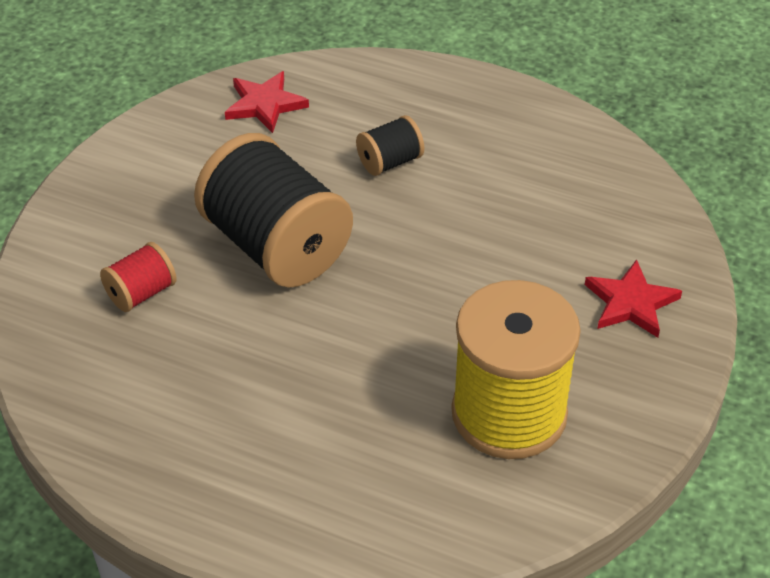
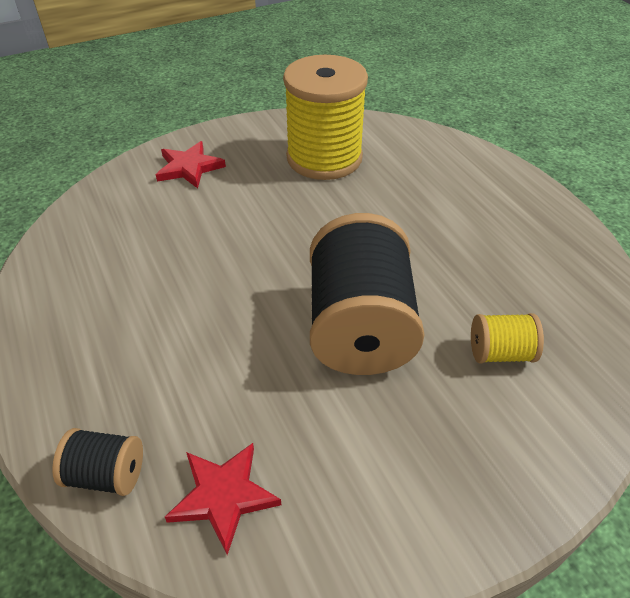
camera: 140 degrees left, 0 degrees up
(141, 293) = (500, 353): red spool -> yellow spool
(390, 162) = (195, 344): black spool -> black spool (106, 474)

